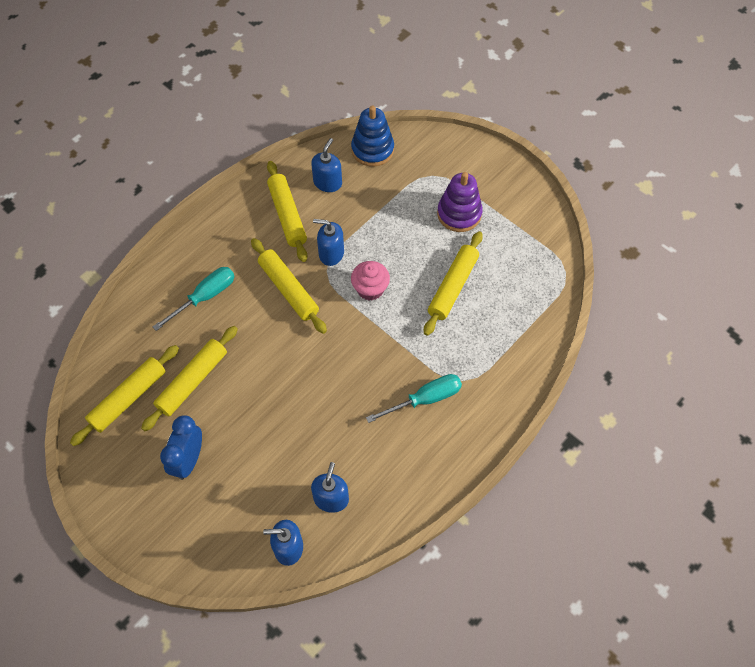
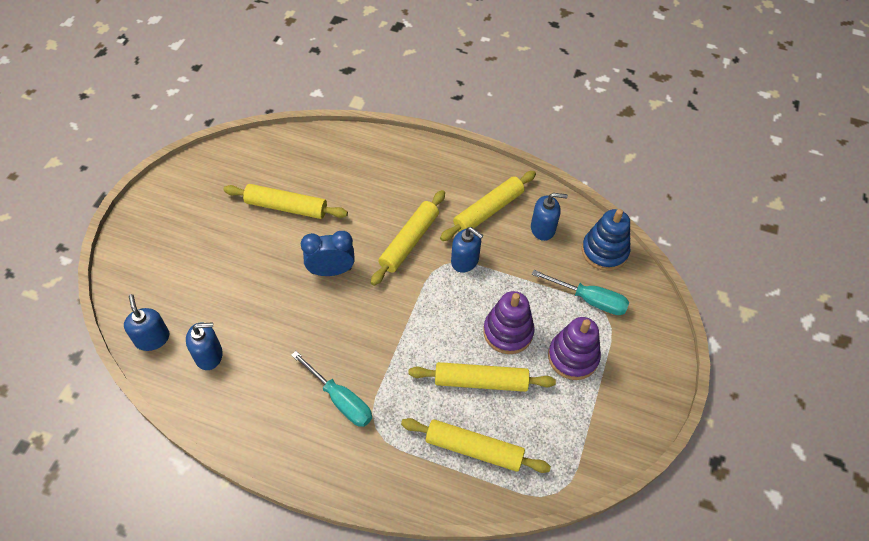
camera: 65 degrees right, 5 degrees down
(128, 398) = (254, 170): yellow rolling pin -> yellow rolling pin (474, 449)
(188, 460) = (212, 233): blue clock -> blue clock (331, 271)
(205, 297) = (372, 183): turquoise screwdriver -> turquoise screwdriver (589, 300)
(331, 253) = (465, 260): blue soap dispenser -> blue soap dispenser turned 135 degrees clockwise
(370, 289) = (442, 308): pink cupcake -> none
(416, 249) = (508, 332): none -> purple stacking toy

